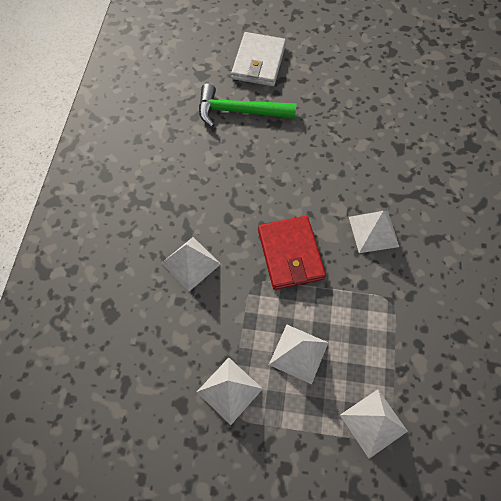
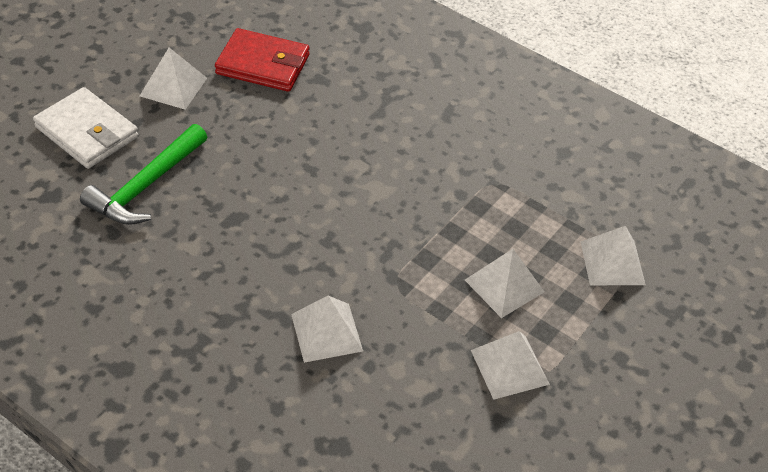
camera: 65 degrees left, 15 degrees down
(290, 254) = (382, 235): red wallet -> red wallet (263, 64)
(373, 231) = (405, 153): white pyramid -> white pyramid (173, 86)

